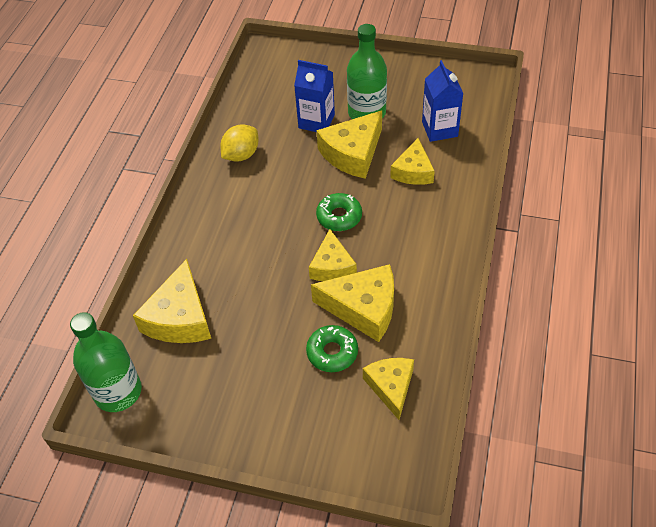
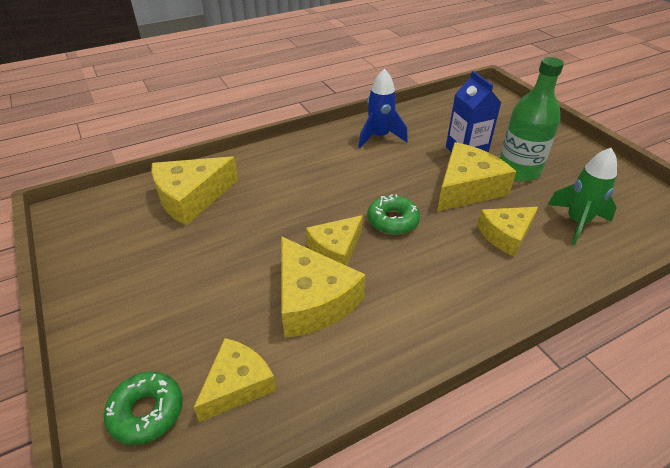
camera: 45 degrees right, 10 degrees down
(118, 392) = (92, 209): green bottle -> none
(241, 155) = (379, 137): yellow lemon -> blue rocket
(332, 352) = (239, 310): green donut -> green donut (146, 412)
(353, 153) = (467, 188): yellow cheese -> yellow cheese turned 135 degrees clockwise
(439, 129) = (577, 222): blue carton -> green rocket

